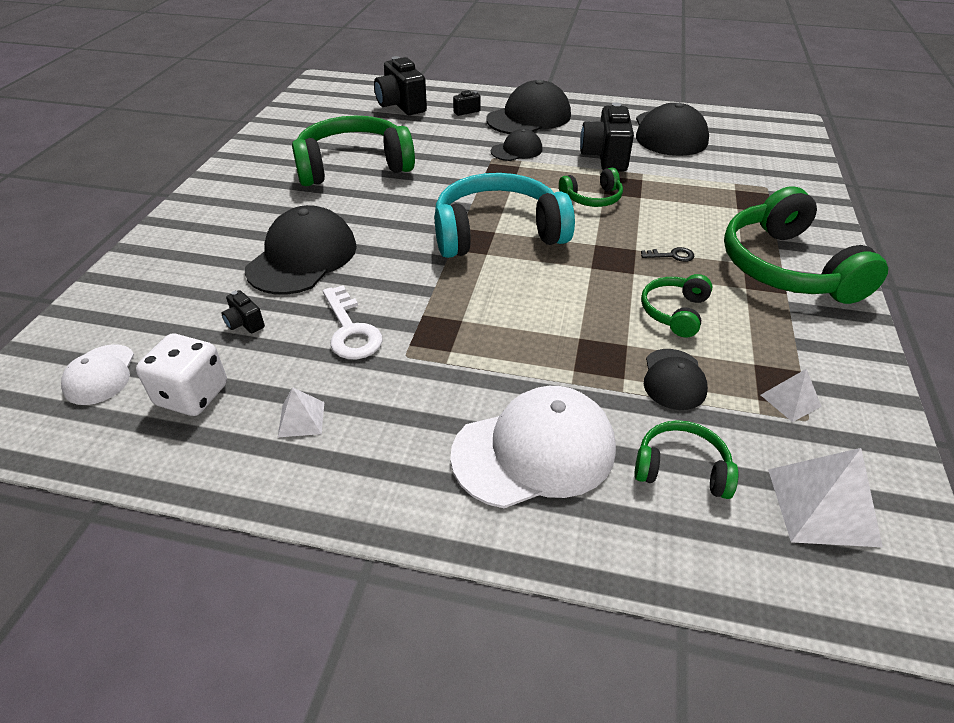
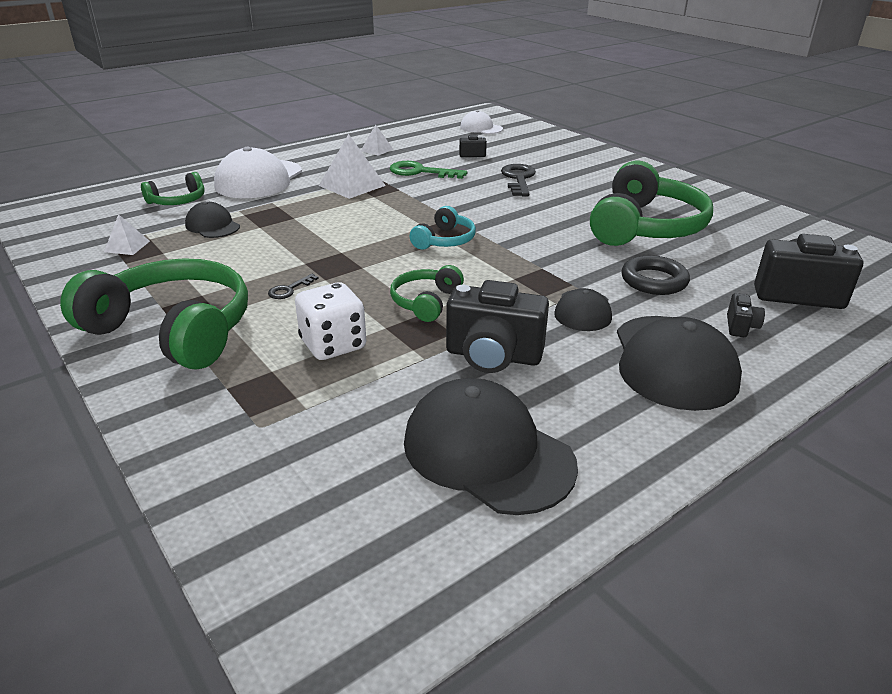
camera: 130 degrees right, 10 degrees down
(192, 395) = (433, 138): white dice -> white dice (333, 345)
(302, 257) = (518, 179): black cap -> black key
(351, 330) = (420, 172): white key -> green key
(444, 142) = (654, 281): none -> black ring
(497, 233) = (444, 240): turquoise headphones -> turquoise headphones, size x0.49
(605, 157) = (493, 356): black camera -> black camera turned 150 degrees clockwise
(675, 312) = (246, 255): green headphones -> none
(822, 506) = (91, 217): white pyramid -> white pyramid (352, 185)

